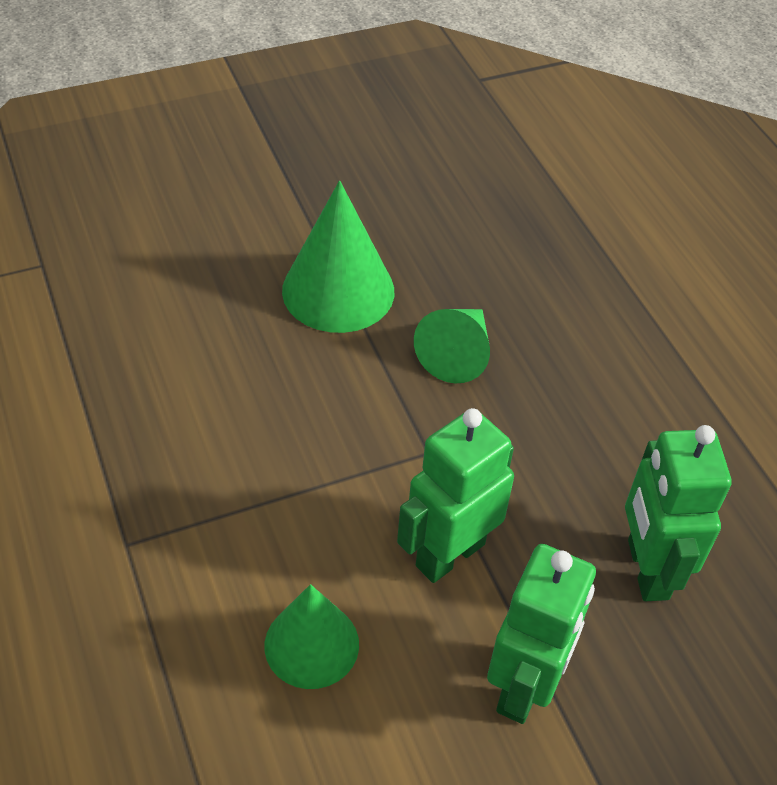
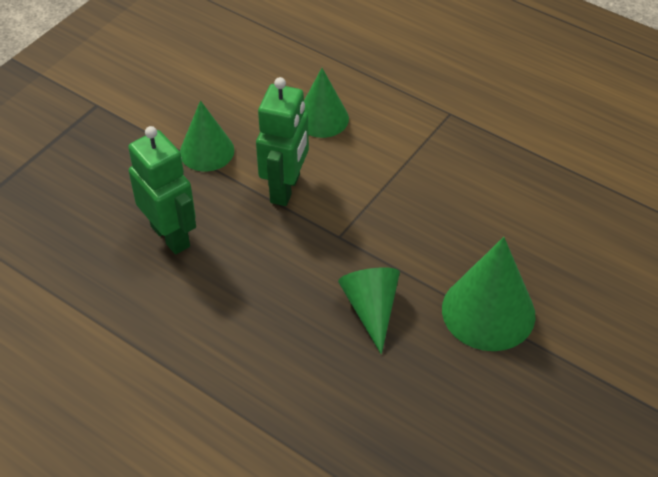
camera: 150 degrees right, 0 degrees up
(525, 686) = (207, 151): green robot -> green cone

